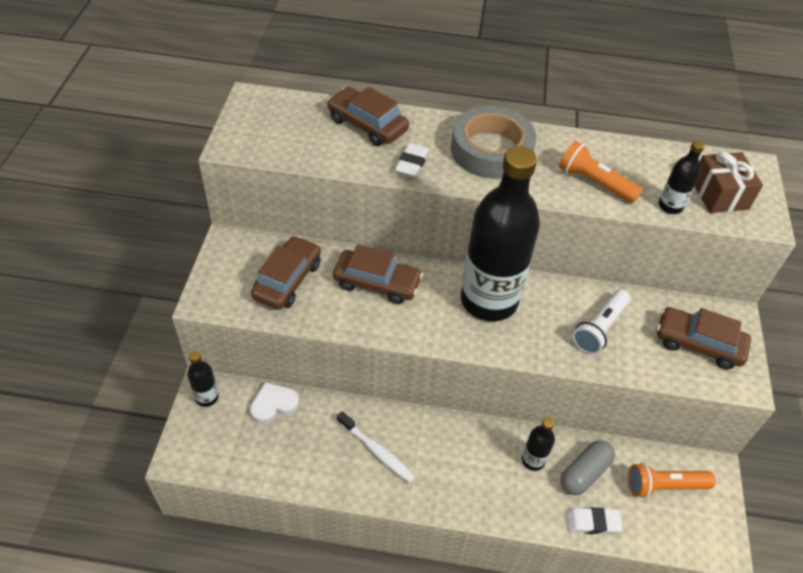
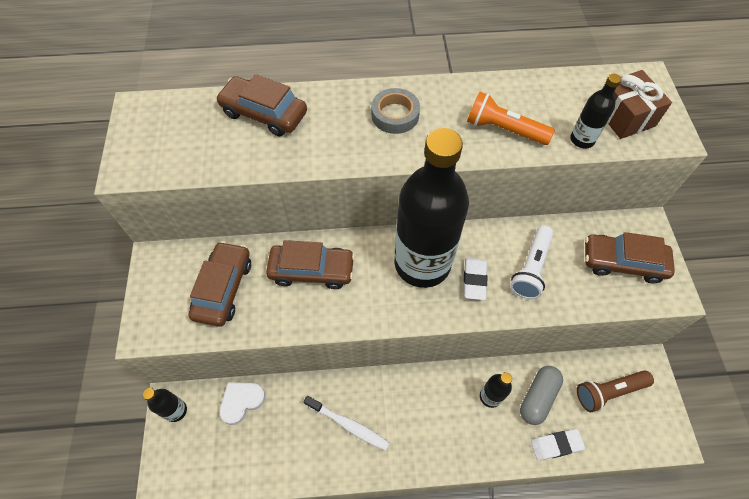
camera: 10 degrees left, 10 degrees up
(412, 163) = (319, 148): white eraser -> white eraser (474, 280)
(491, 150) = (395, 115): grey tape -> grey tape, size x0.57
(664, 486) = (608, 391): orange flashlight -> brown flashlight

